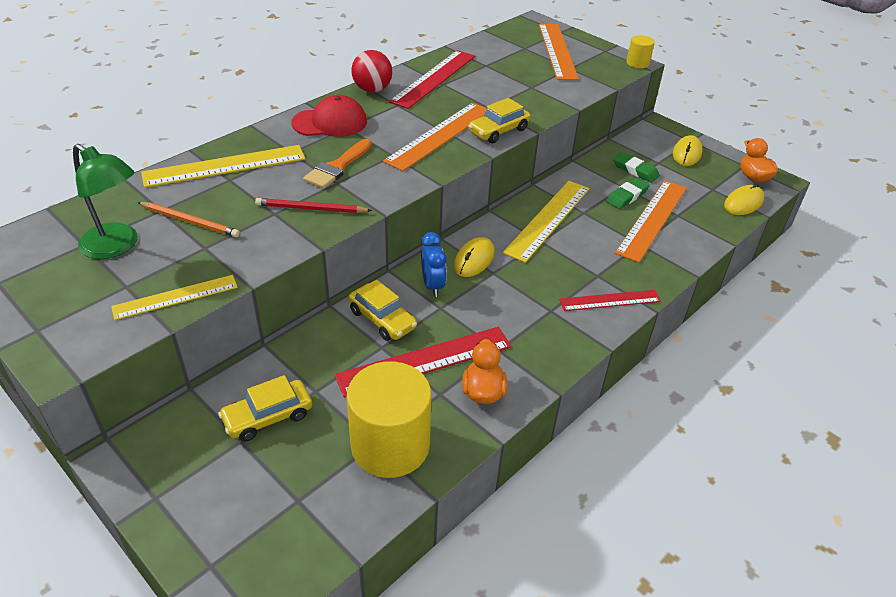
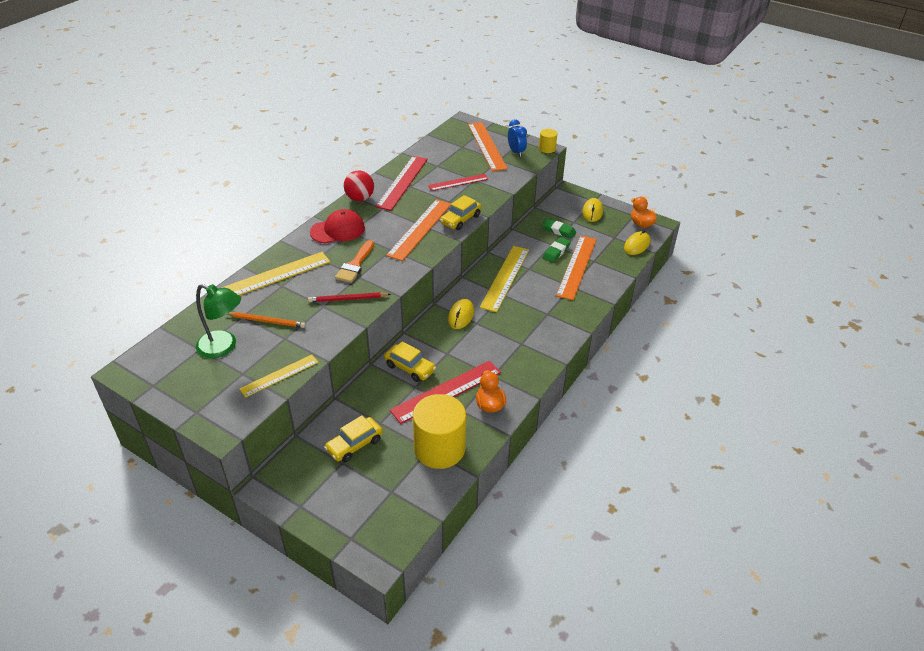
camera: 10 degrees left, 0 degrees up
(432, 285) = (437, 338): blue clock -> blue clock (516, 152)
(609, 300) = (559, 330): red ruler -> red ruler (458, 182)

